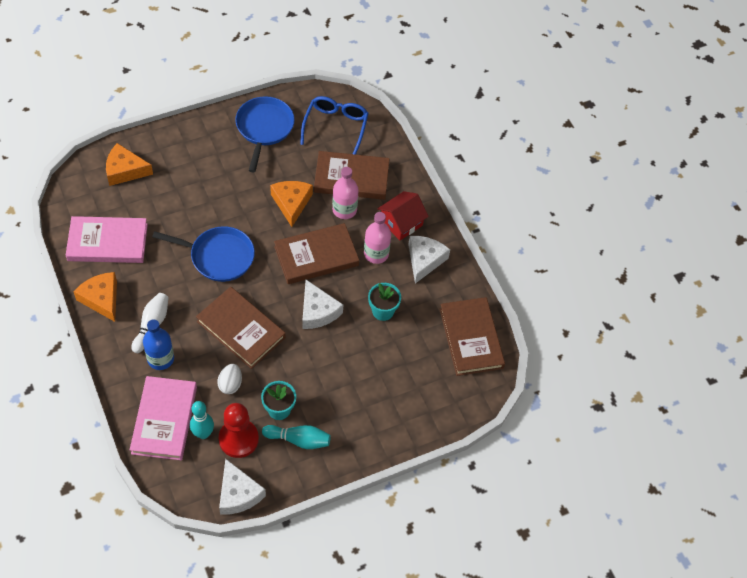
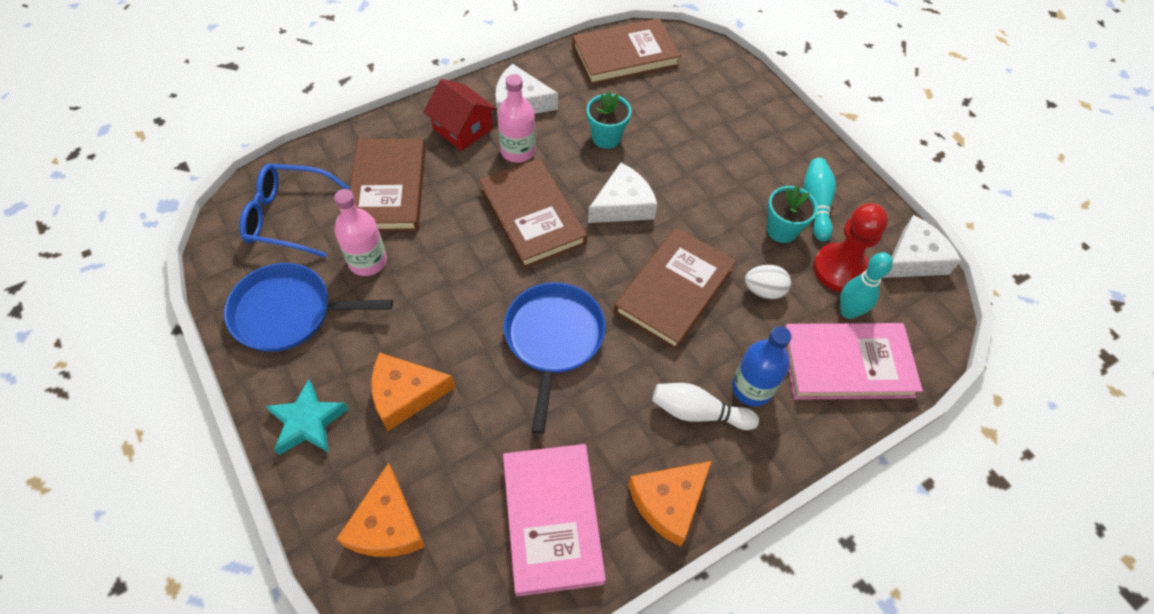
camera: 95 degrees left, 0 degrees up
(191, 138) = (308, 422): none -> turquoise star
(291, 203) = (441, 256): orange cheese -> orange cheese (405, 394)
(344, 210) = (447, 191): pink bottle -> pink bottle (368, 261)

